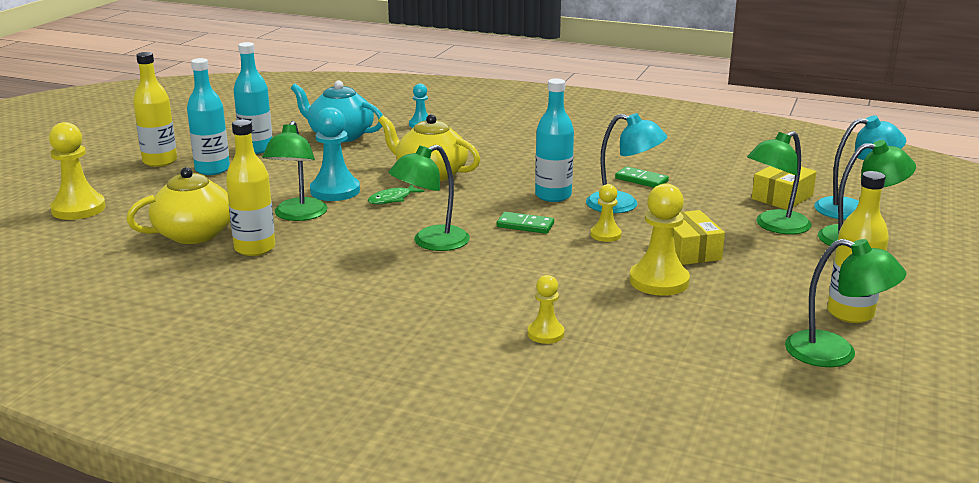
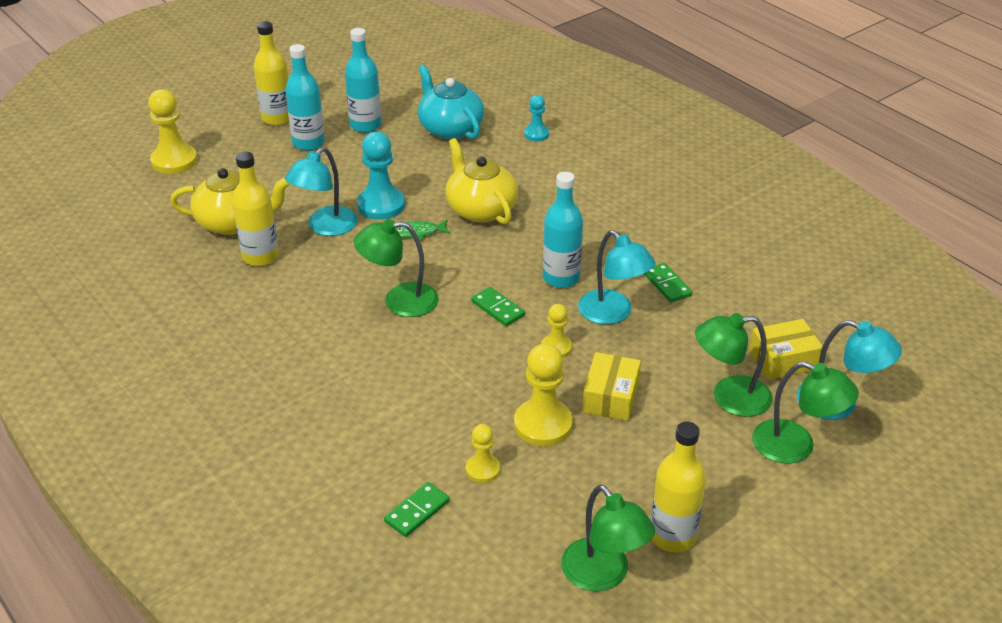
camera: 30 degrees right, 15 degrees up
(298, 215) = (325, 227): green lamp -> turquoise lamp
(545, 334) = (388, 446): yellow pawn -> yellow pawn (483, 469)
(630, 367) = (417, 511): none -> green domino

